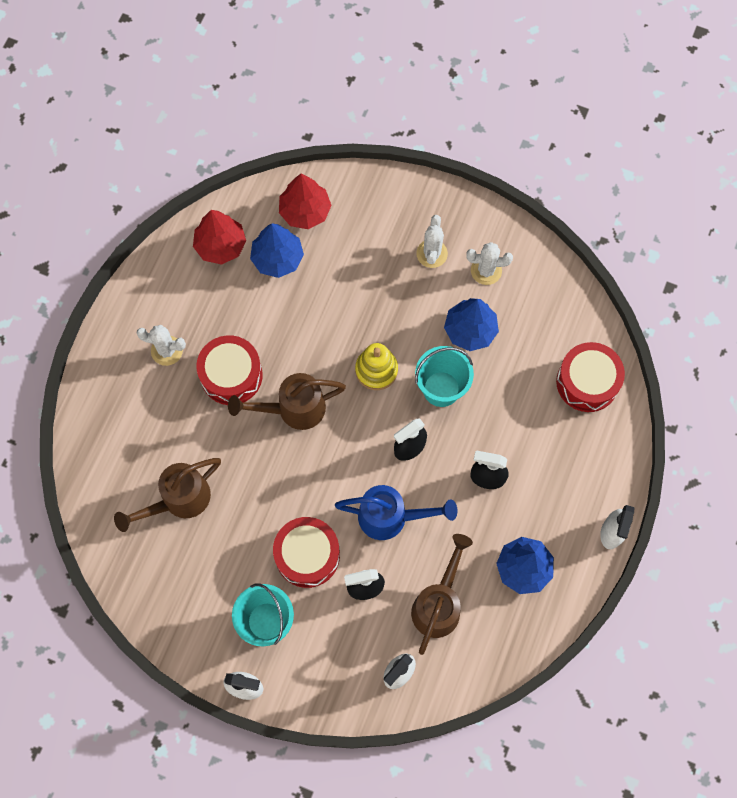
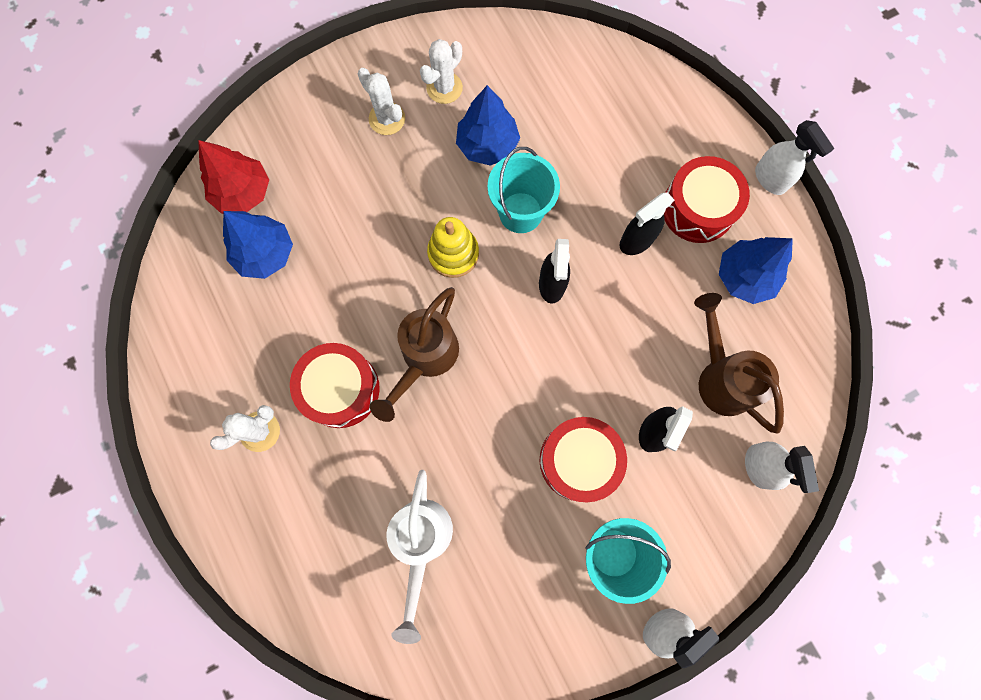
camera: 50 degrees left, 5 degrees up
(178, 500) = (421, 543): brown watering can -> white watering can
(221, 245) = (203, 295): red tree -> none
(391, 517) = (605, 353): blue watering can -> none
(587, 382) = (618, 90): red drum -> red drum (698, 208)

